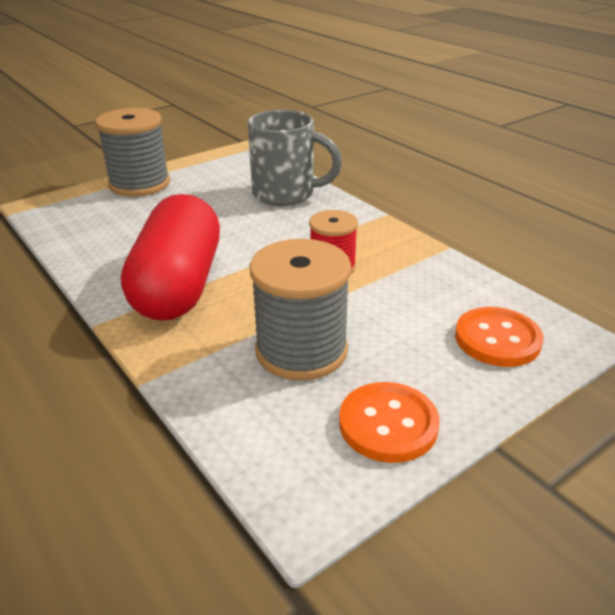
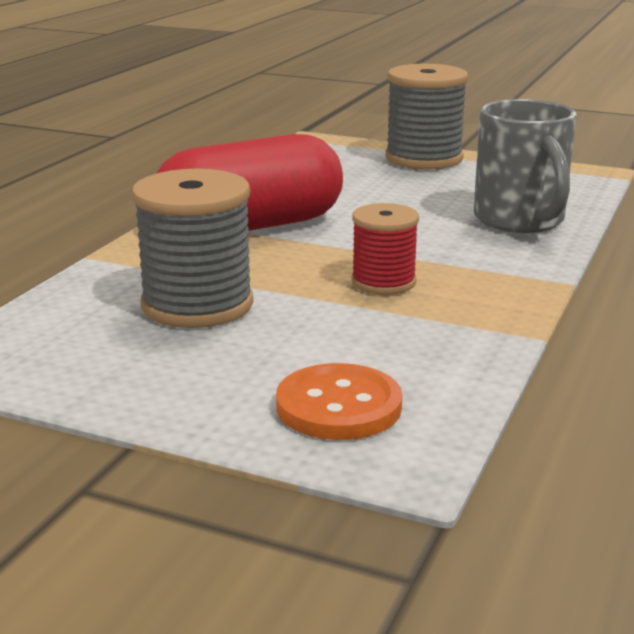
camera: 60 degrees right, 10 degrees down
(388, 424) = (111, 372): orange button -> none

